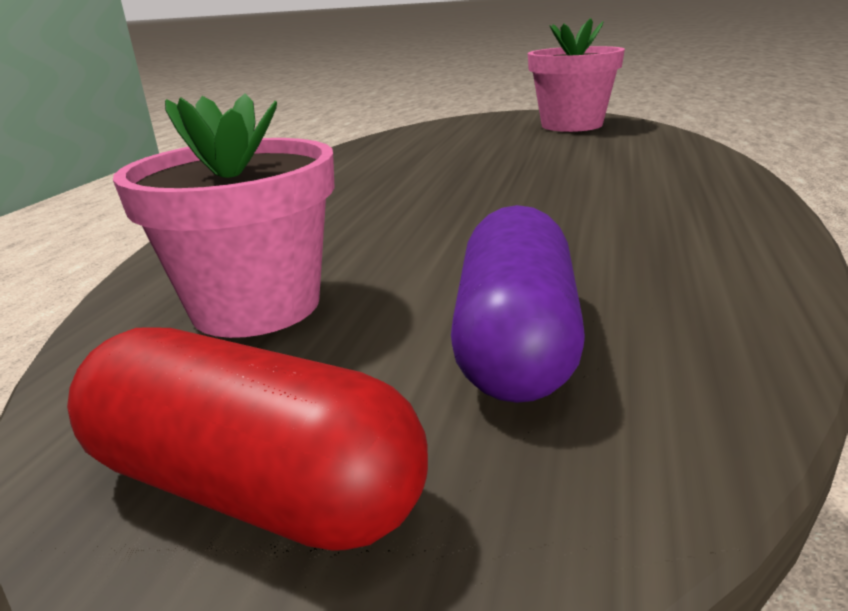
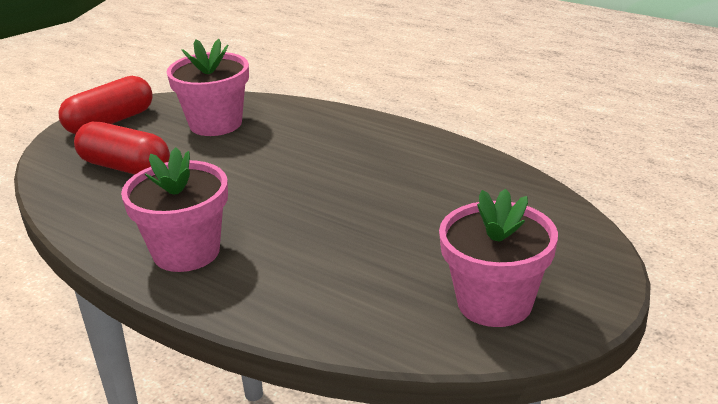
camera: 110 degrees right, 5 degrees up
(515, 341) = (125, 167): purple capsule -> red capsule
(683, 213) = (186, 252): none -> pink flower pot

